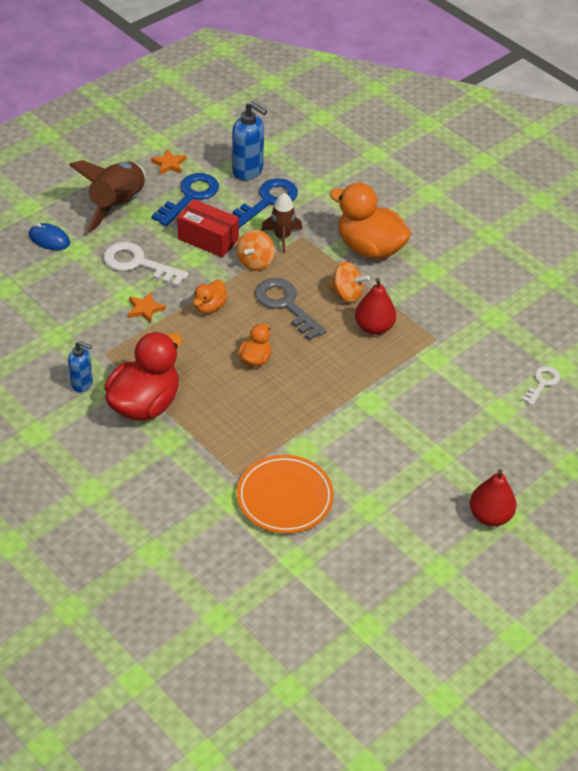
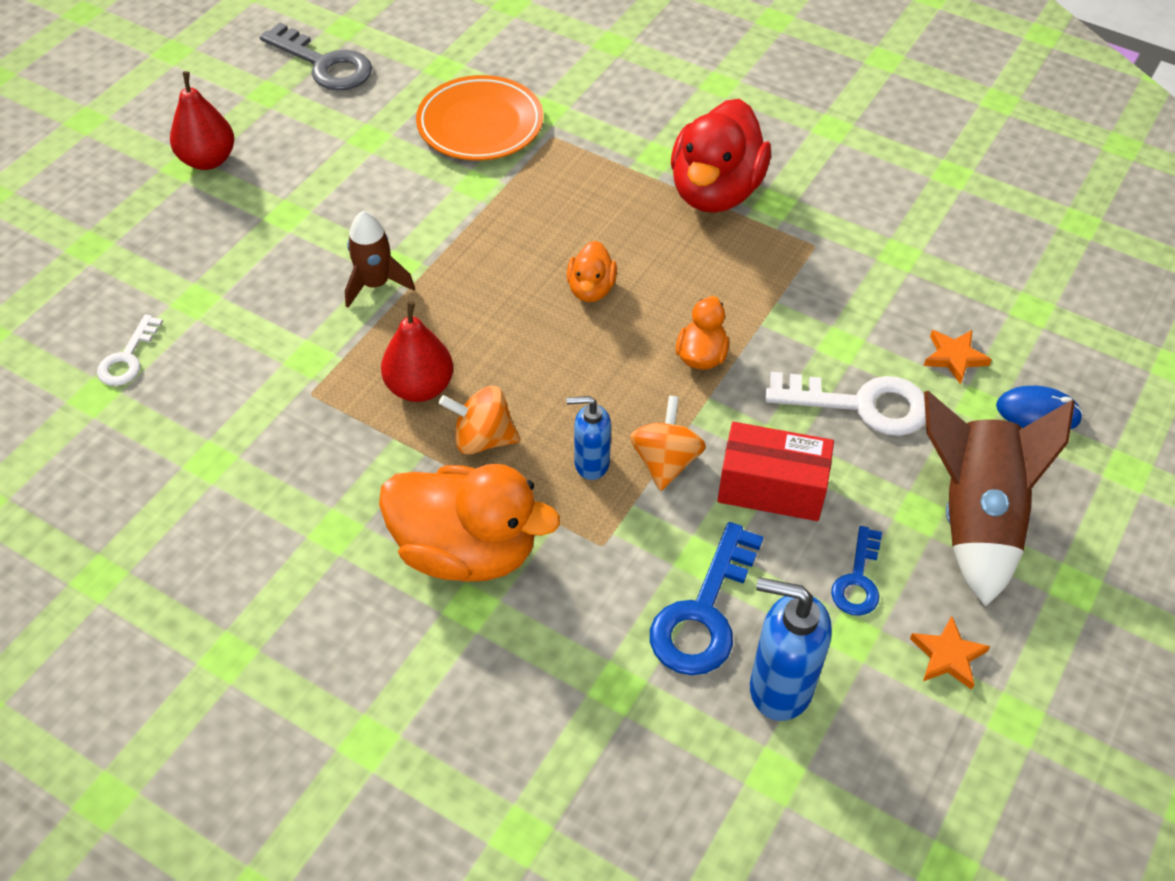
camera: 165 degrees right, 5 degrees up
(82, 383) = (816, 198): blue soap dispenser -> blue soap dispenser (591, 463)
(145, 309) = (799, 327): orange star -> orange star (954, 357)
(190, 197) = (858, 580): blue key -> blue key, size x0.59
(282, 237) = (639, 531): brown rocket -> brown rocket (375, 284)
(286, 305) = (579, 391): grey key -> grey key (324, 64)

